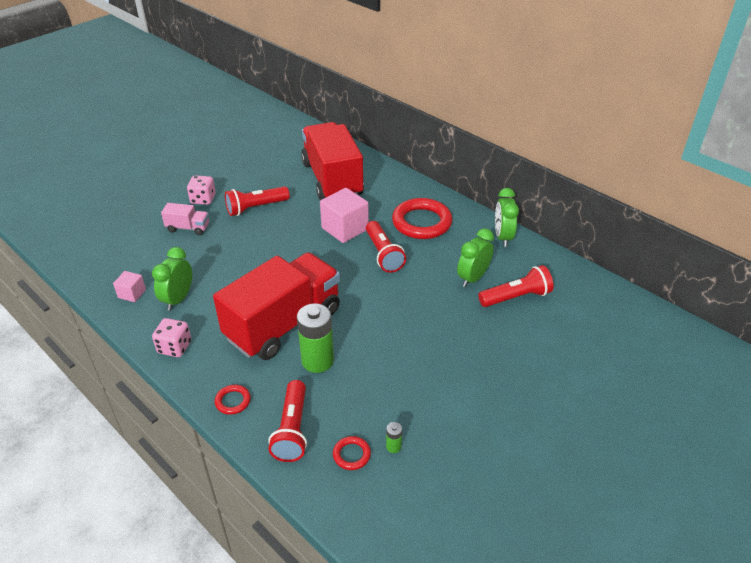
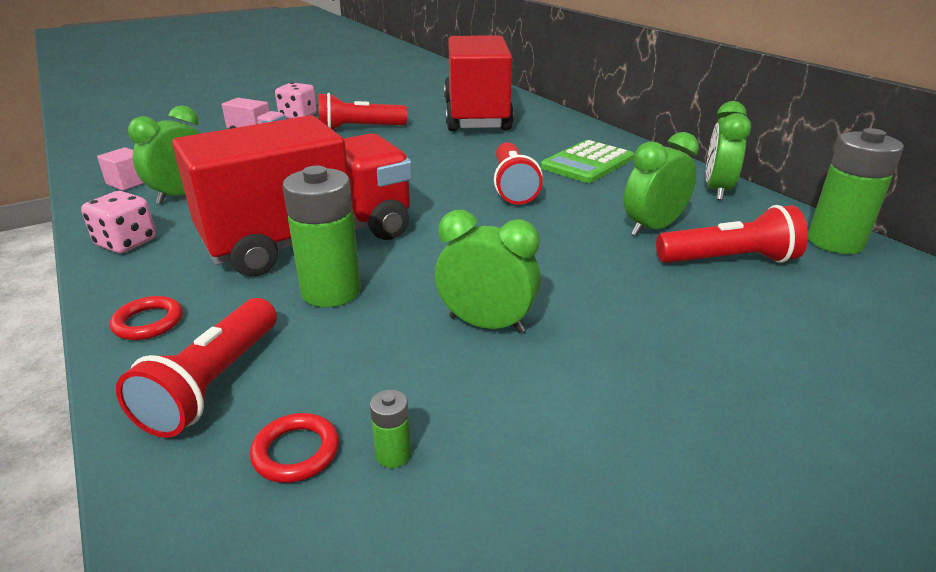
camera: 15 degrees right, 10 degrees down
(345, 229) = (468, 157): pink cube -> none
(406, 367) = (486, 324): none -> green clock
(421, 222) = (587, 163): red ring -> green calculator
(568, 272) = (835, 242): none -> green battery

